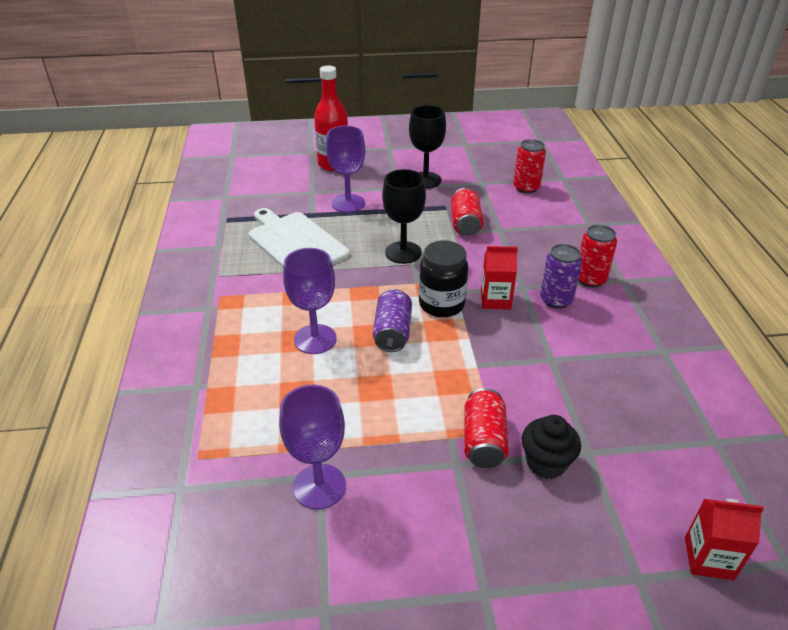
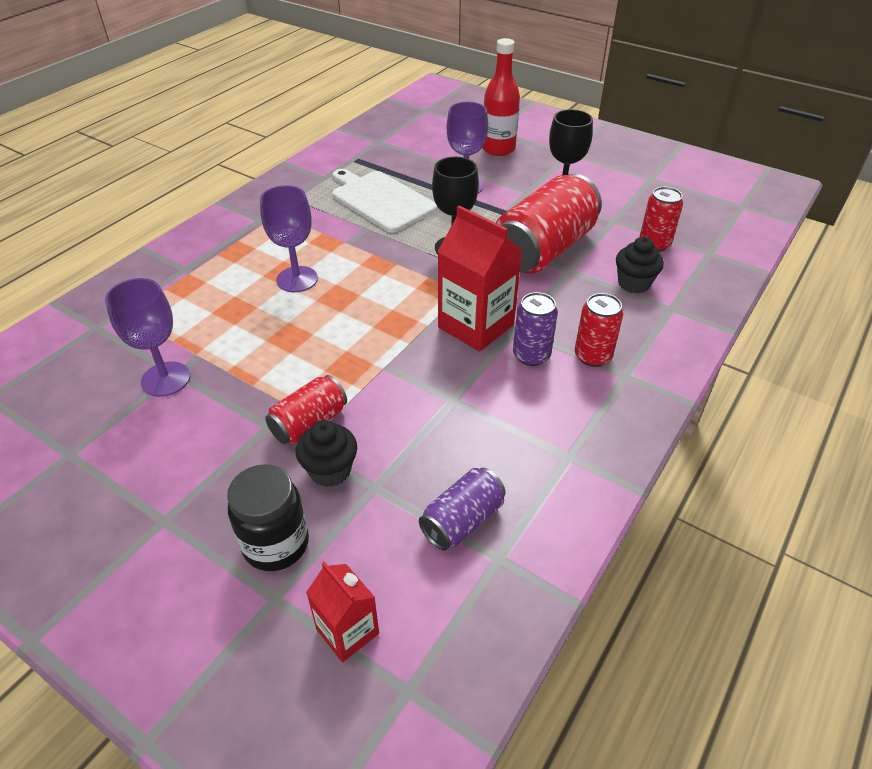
camera: 40 degrees right, 5 degrees up
(295, 243) = (380, 200): white cutting board -> white cutting board turned 45 degrees counterclockwise
(392, 332) = (357, 305): purple can -> purple can (462, 521)
(441, 304) = (425, 305): black jar -> black jar (276, 544)
(465, 223) = (544, 249): red can -> red can, size x1.94
(495, 300) = (476, 326): red carton -> red carton, size x1.75
(549, 219) = (634, 283): none -> black cupcake

